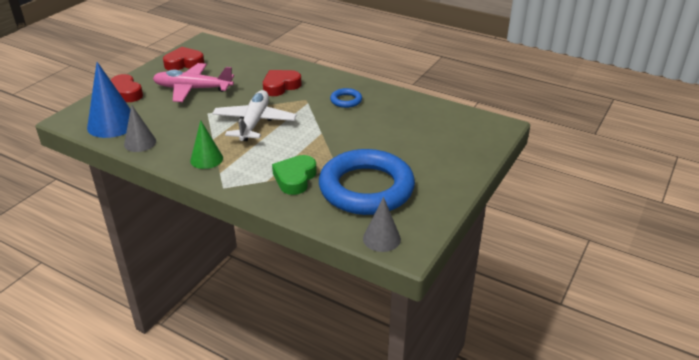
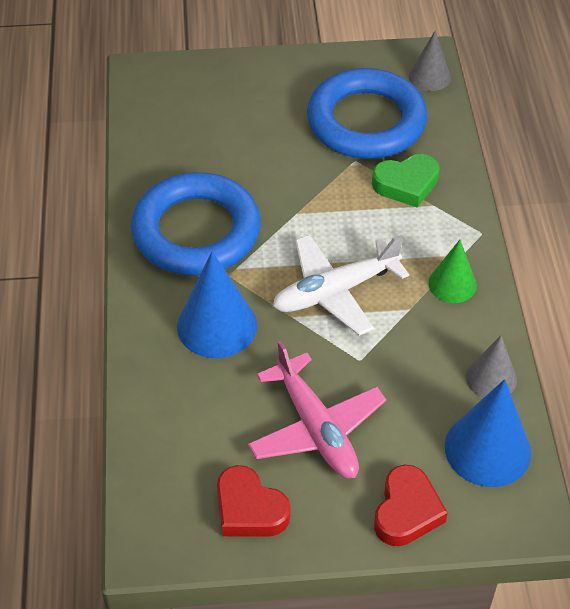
camera: 125 degrees left, 15 degrees up
(280, 86) = (217, 325): red heart -> blue cone
(346, 100) = (196, 231): blue ring -> blue ring, size x2.46

